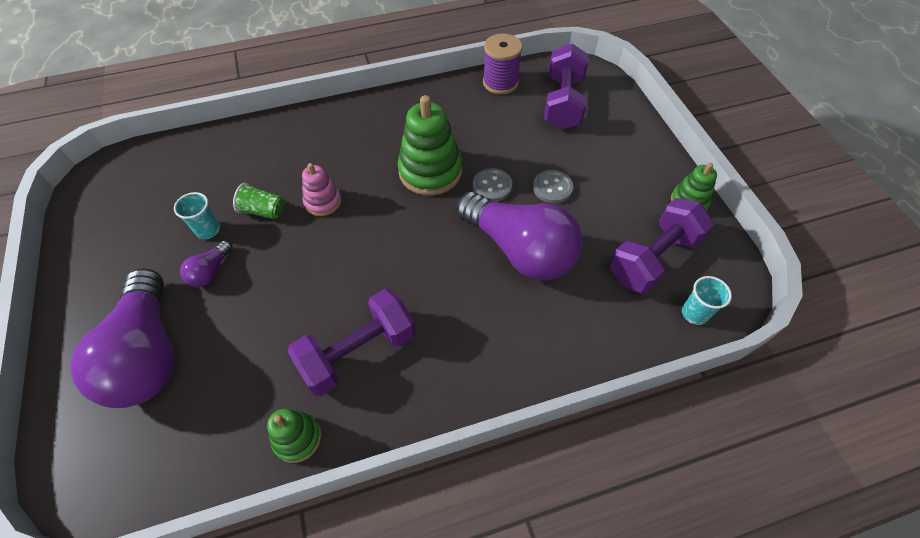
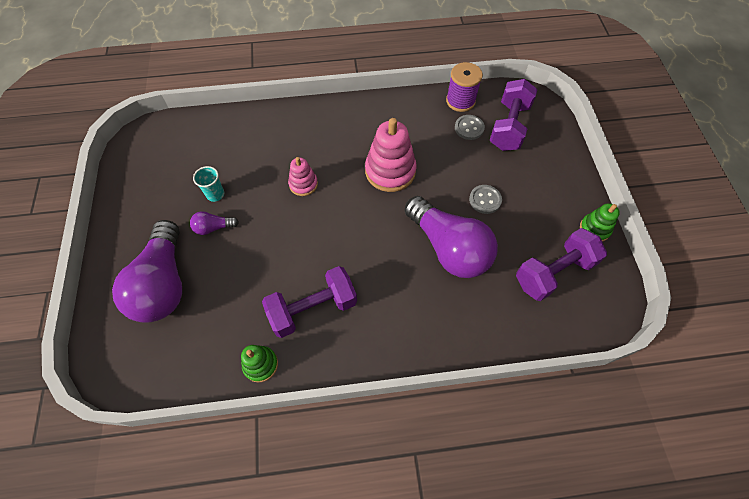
camera: 10 degrees right, 5 degrees up
(210, 271) = (213, 227): purple light bulb -> purple light bulb turned 45 degrees clockwise
(263, 211) = (258, 185): green cup -> none
(430, 171) = (390, 171): green stacking toy -> pink stacking toy
(492, 186) = (437, 191): grey button -> grey button (469, 128)
(694, 313) = (576, 322): turquoise cup -> none

